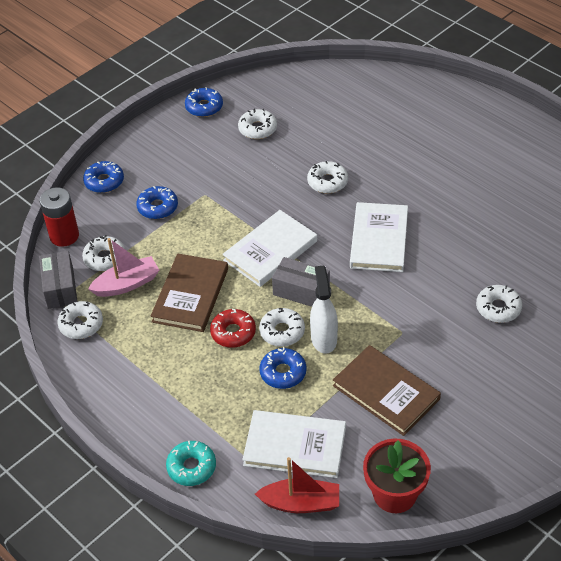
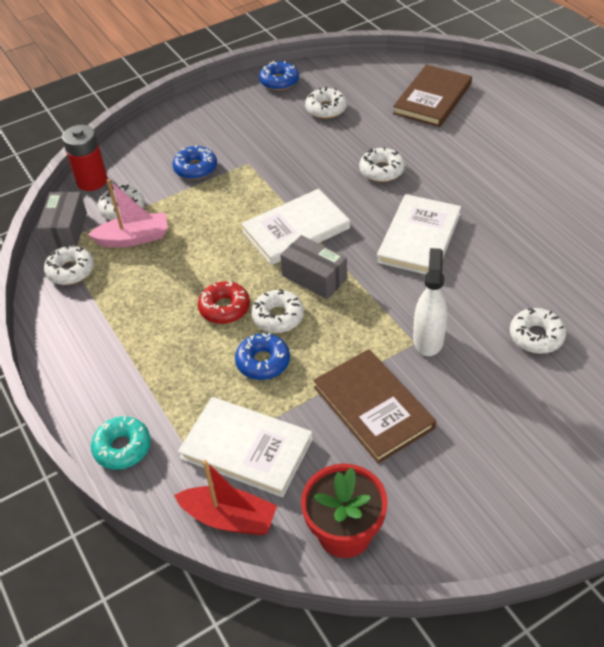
camera: 15 degrees right, 0 degrees up
(104, 181) = (152, 136): blue donut -> none
(190, 295) = (194, 260): brown book -> brown book (432, 99)
(323, 339) = (321, 333): white spray bottle -> white spray bottle (428, 339)

